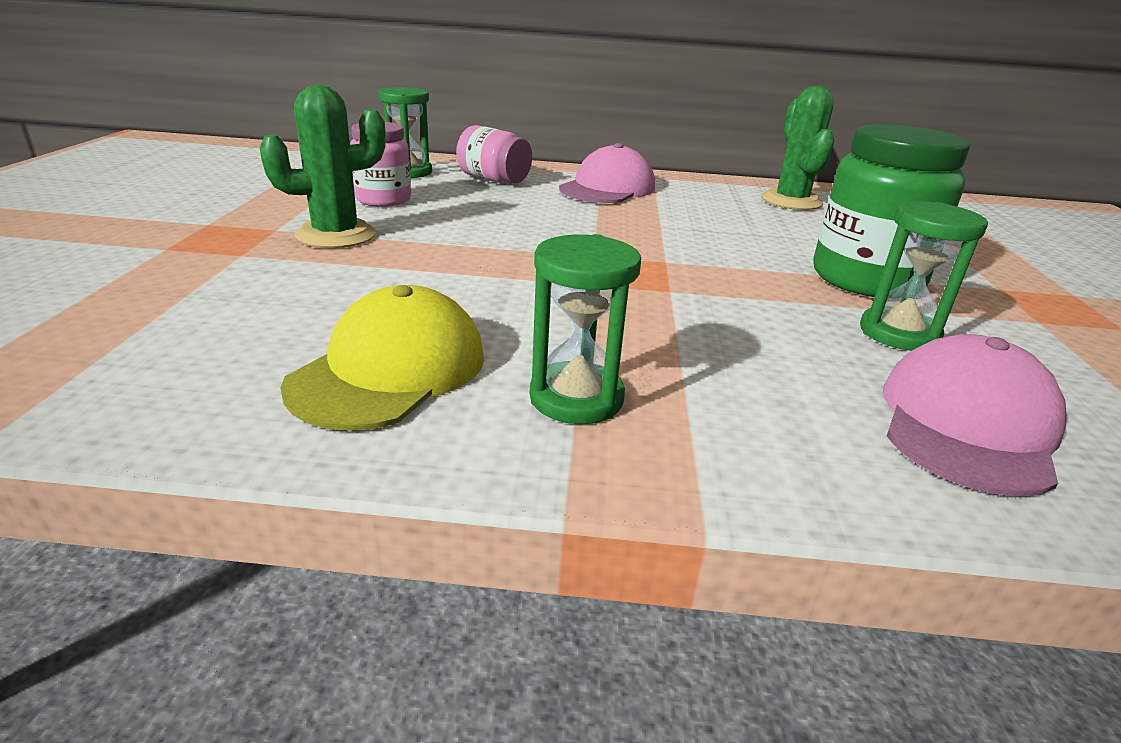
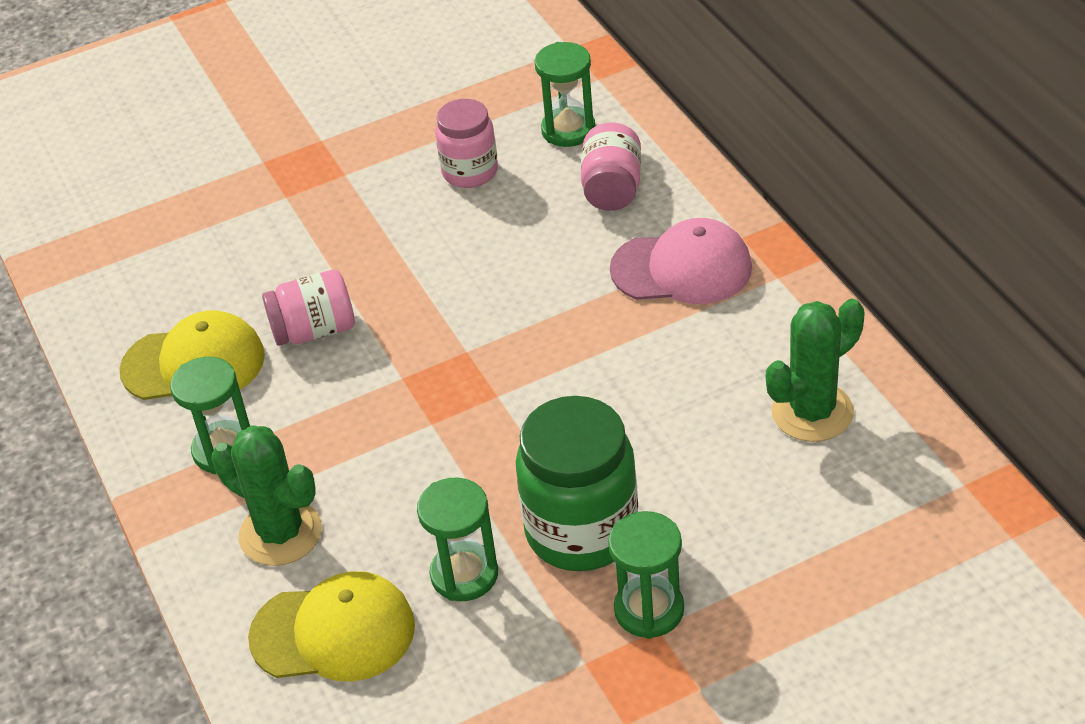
camera: 65 degrees right, 15 degrees up
(336, 235) = (363, 207): green cactus -> green cactus (280, 533)
(459, 297) = (314, 330): none -> pink jar
(967, 424) = (333, 632): pink cap -> yellow cap
(976, 285) = (649, 610): none -> green hourglass

